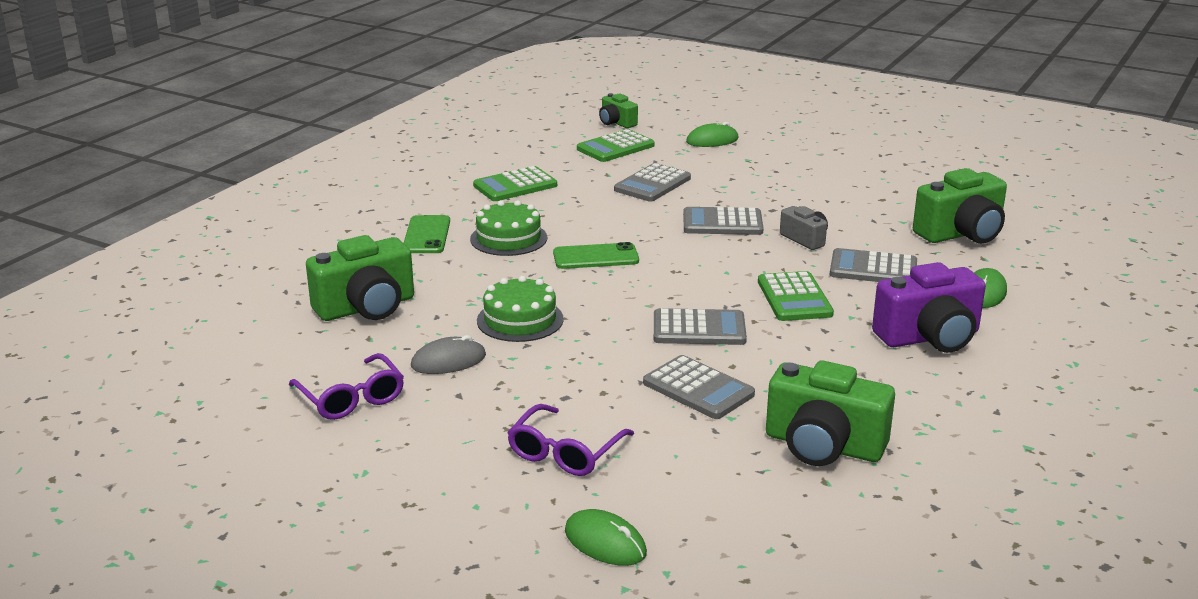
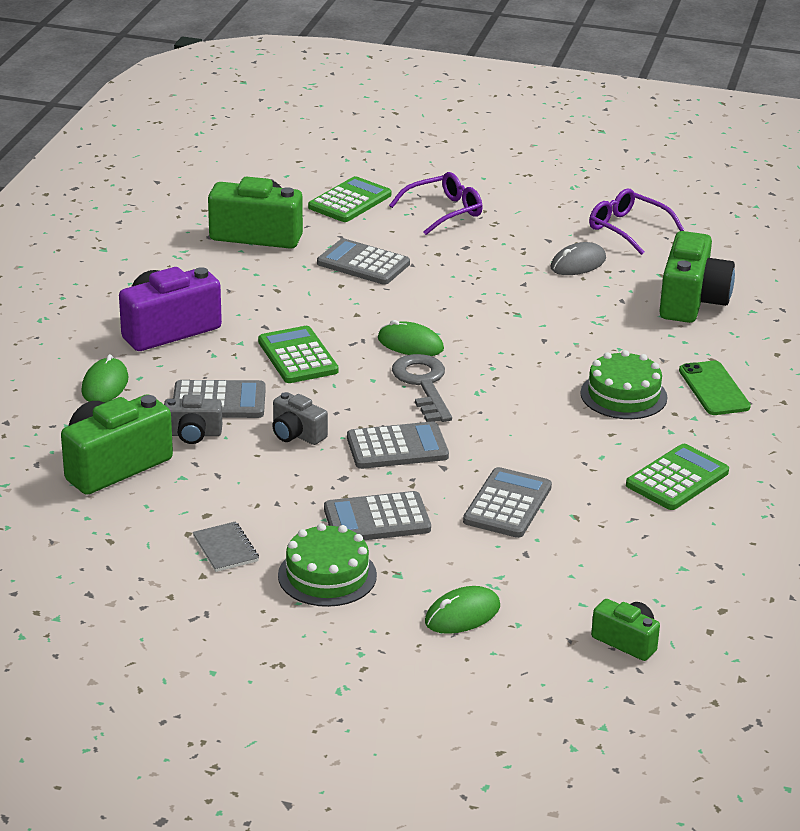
camera: 165 degrees right, 5 degrees up
(366, 307) = (691, 301): green camera -> green camera turned 150 degrees clockwise
(520, 320) = (545, 305): green cake -> green cake (327, 575)
(565, 452) = (443, 212): purple glasses -> purple glasses turned 45 degrees clockwise
(595, 257) = (516, 382): green phone -> none
(605, 542) = (390, 168): green mouse -> green mouse (410, 344)
(615, 147) = (595, 576): green calculator -> green calculator (350, 201)
(681, 263) = (423, 384): none -> grey key
(699, 329) = (380, 314): grey calculator -> grey calculator (377, 519)
(867, 181) = (225, 549): none -> grey notebook
(896, 248) = (193, 434): none -> grey camera

